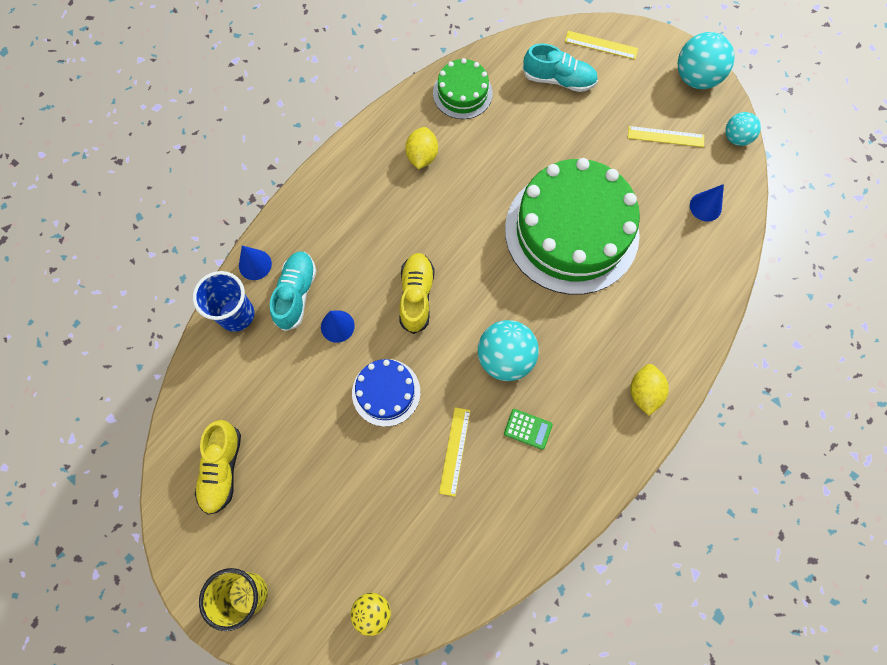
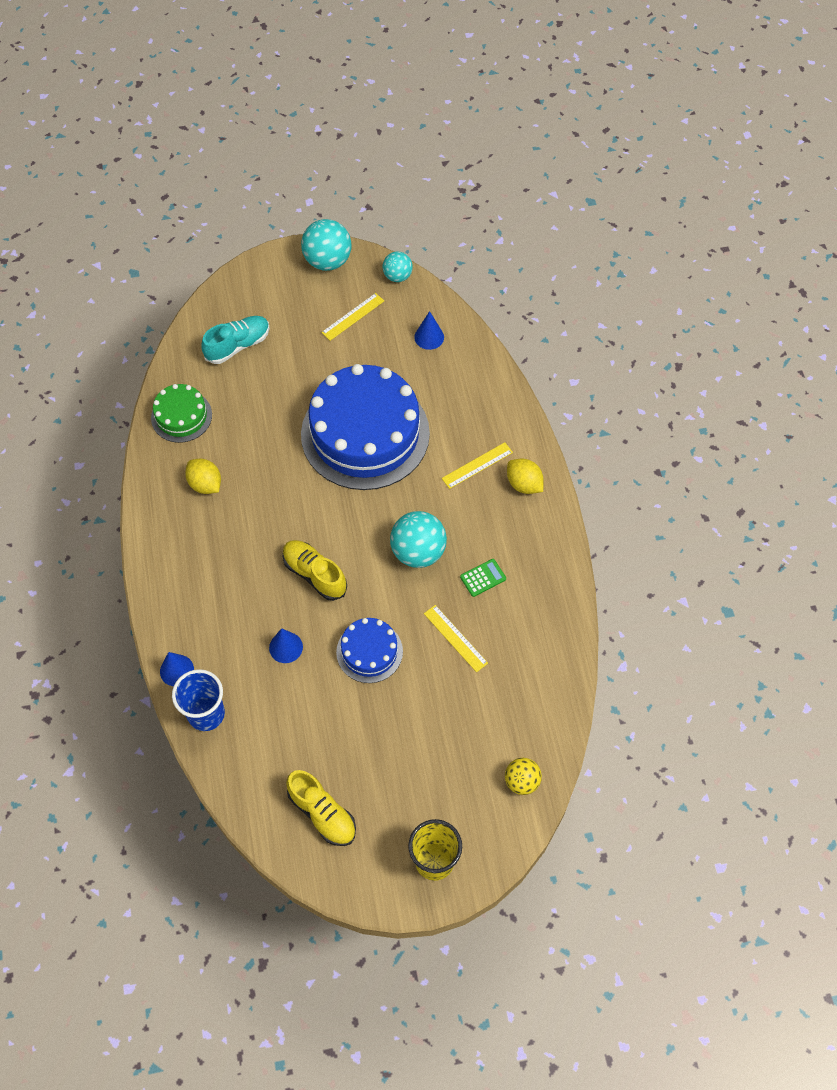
camera: 50 degrees left, 10 degrees down
(296, 294) = (231, 658): turquoise shoe -> none
(571, 231) = (365, 433): green cake -> blue cake
(601, 45) = (239, 296): yellow ruler -> yellow ruler (477, 465)

